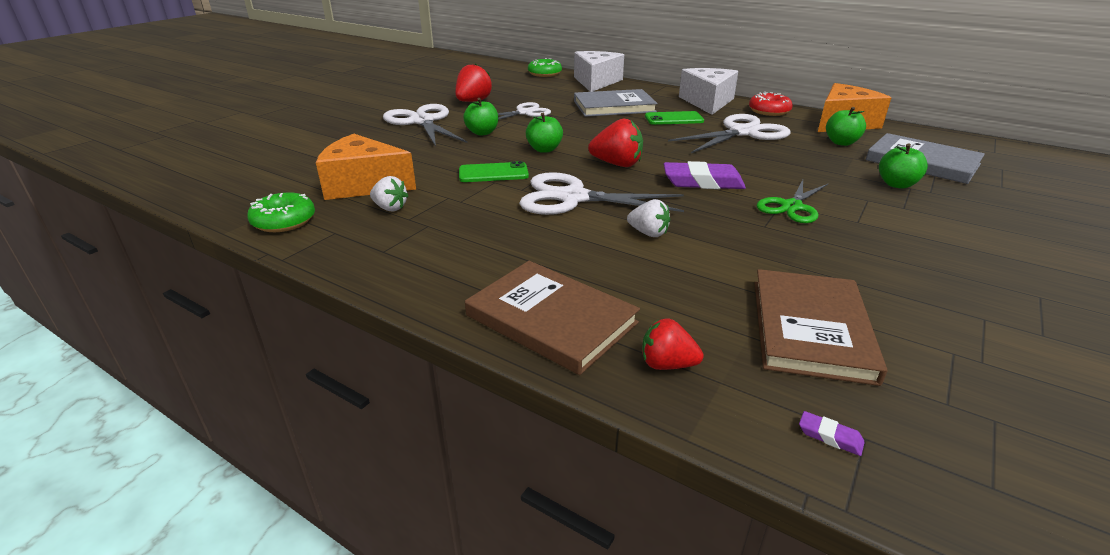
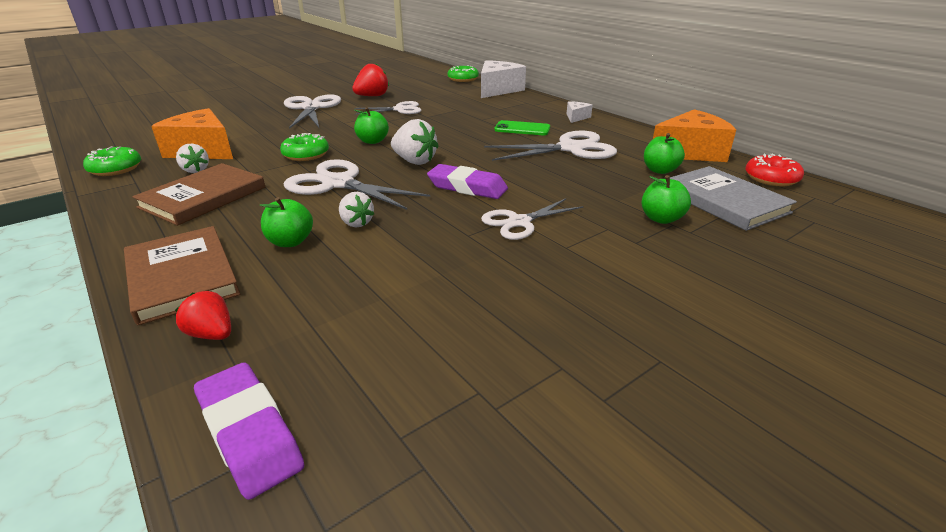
camera: 20 degrees right, 0 degrees up
(482, 133) = (344, 122): green apple -> green apple (290, 242)
(493, 173) = (306, 155): green phone -> green donut
(614, 107) = (483, 112): grey book -> none
(617, 164) = (414, 161): red strawberry -> white strawberry
(707, 102) = (576, 117): white cheese -> white cheese, size x0.47
(769, 111) = (626, 132): red donut -> red donut (771, 178)
(791, 207) = (519, 222): green scissors -> white scissors
(810, 329) = (374, 334): brown book -> brown book (203, 197)
(830, 436) = (249, 433): purple eraser -> purple eraser, size x2.45

